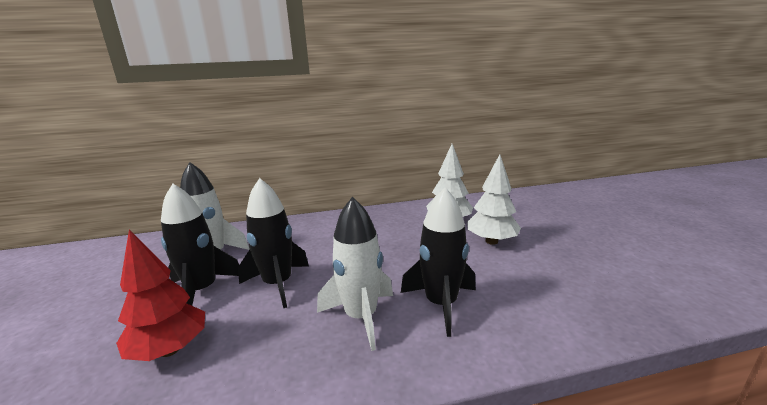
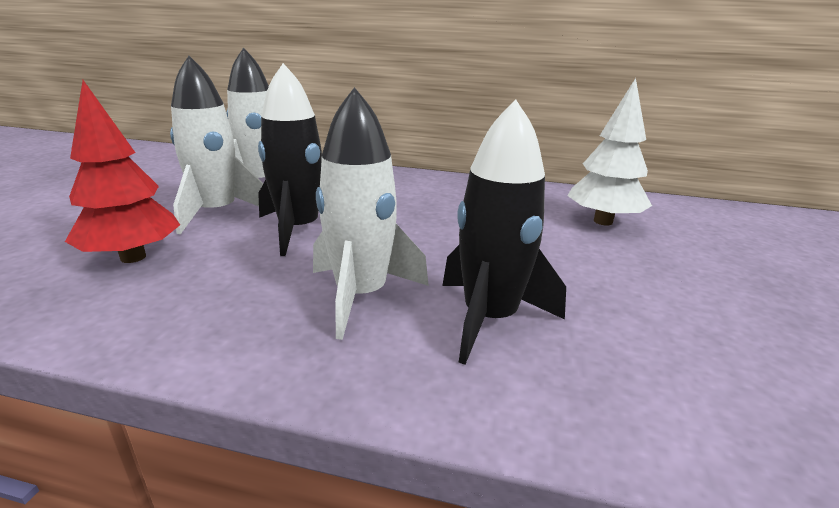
camera: 25 degrees right, 5 degrees up
(202, 290) = (217, 213): black rocket -> white rocket
(491, 241) = (656, 264): white tree -> none

